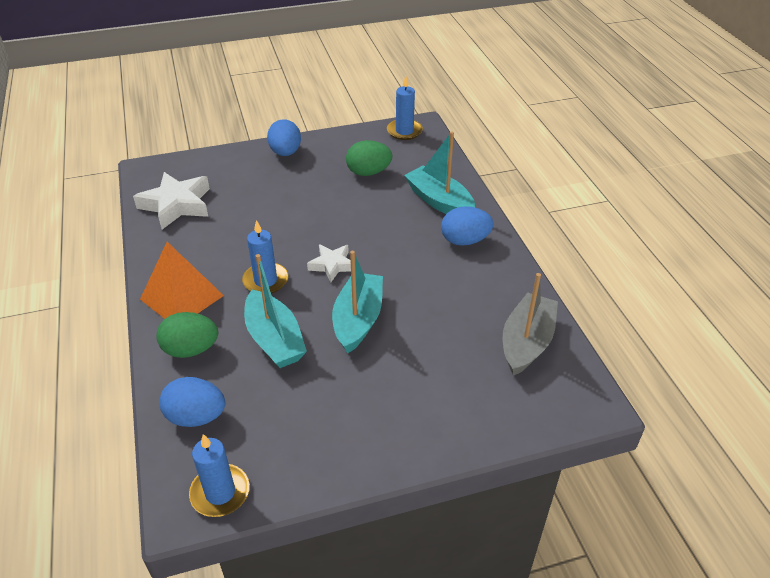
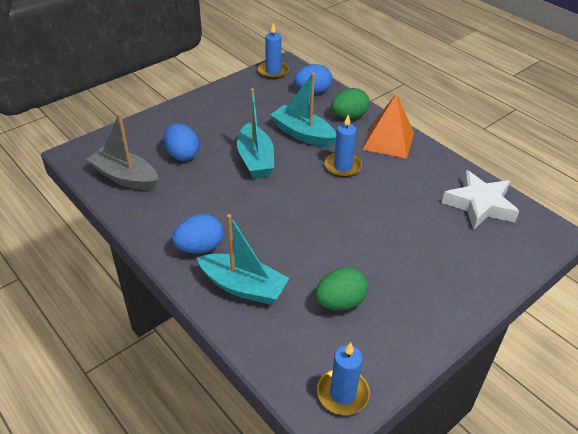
camera: 155 degrees right, 0 degrees up
(285, 152) = (451, 301): blue egg -> blue egg (182, 155)
(332, 265) = (302, 192): white star -> none
(526, 342) = (125, 177): grey boat -> grey boat turned 120 degrees clockwise

